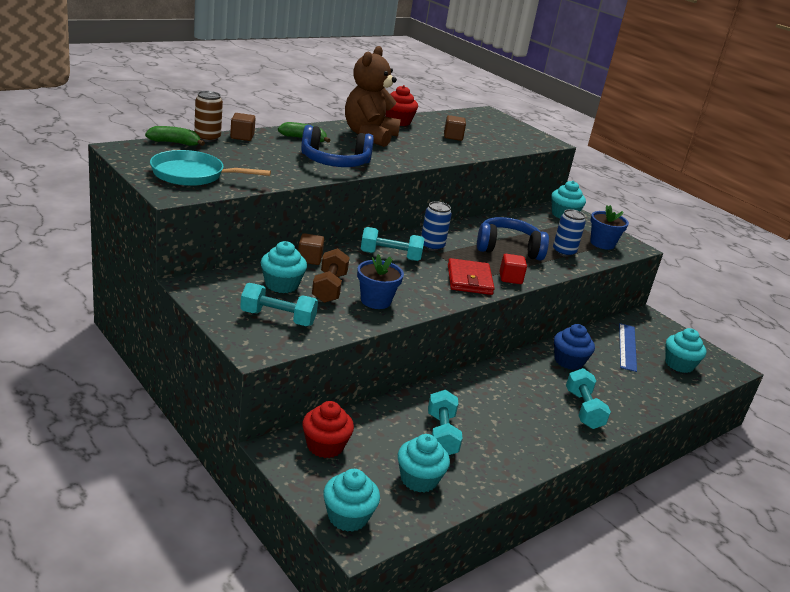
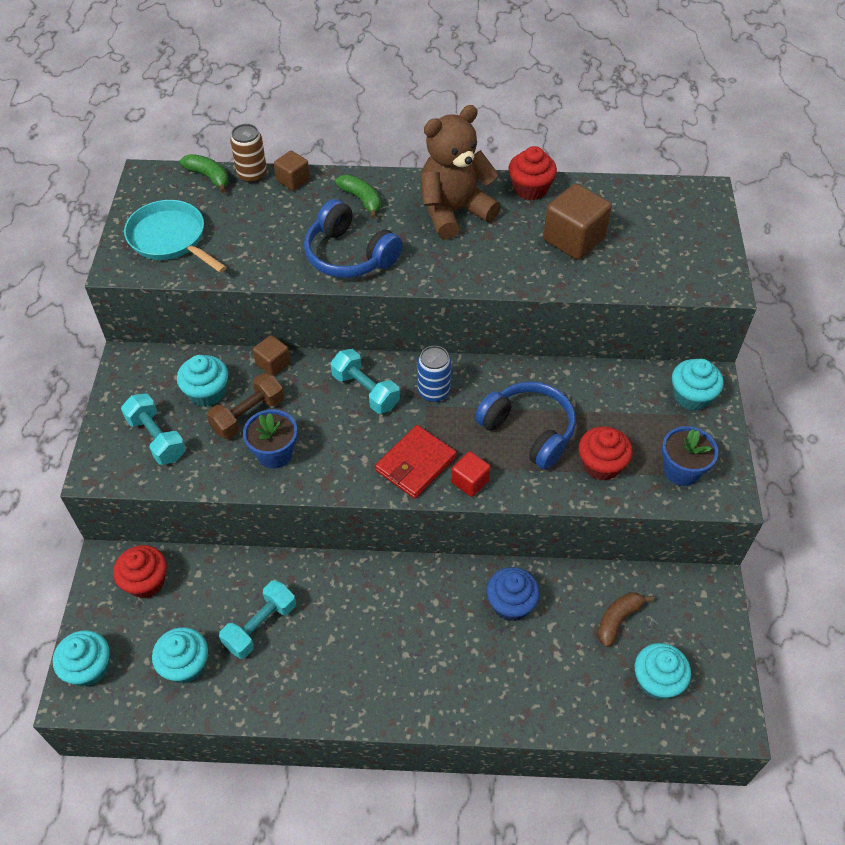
camera: 45 degrees right, 25 degrees up
(453, 137) = (573, 239): brown cube -> brown cube, size x1.79
(564, 252) = (601, 465): blue can -> red cupcake
(583, 409) = (446, 677): turquoise dumbbell -> none
(627, 347) = (618, 620): blue ruler -> brown banana

